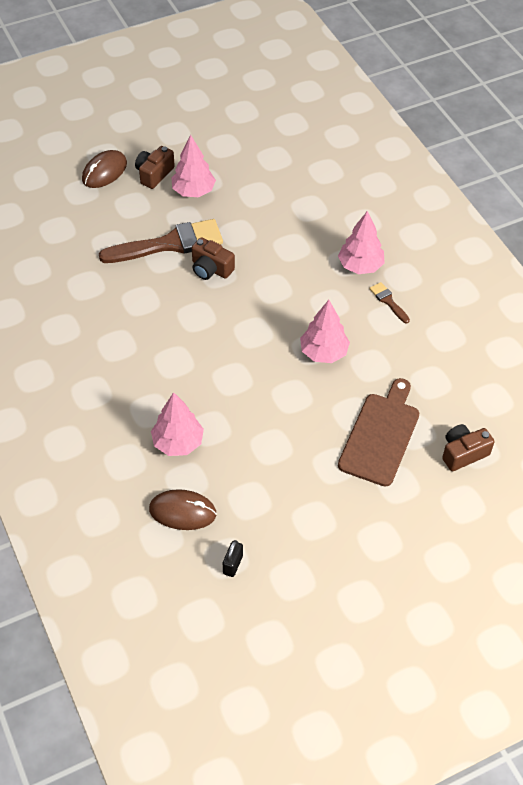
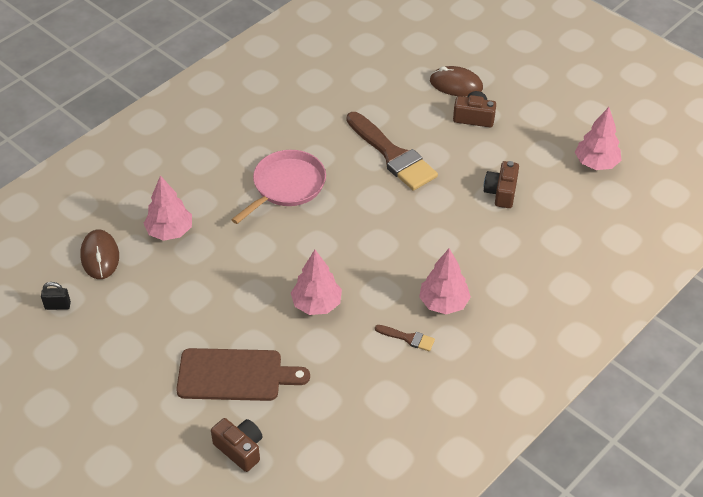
camera: 70 degrees right, 5 degrees down
(166, 333) = (286, 186): none -> pink pan
(193, 191) = (469, 151): pink tree -> pink tree (596, 163)
(211, 269) = (378, 192): brown camera -> brown camera (501, 192)
(388, 301) = (408, 338): brown brush -> brown brush turned 75 degrees clockwise

